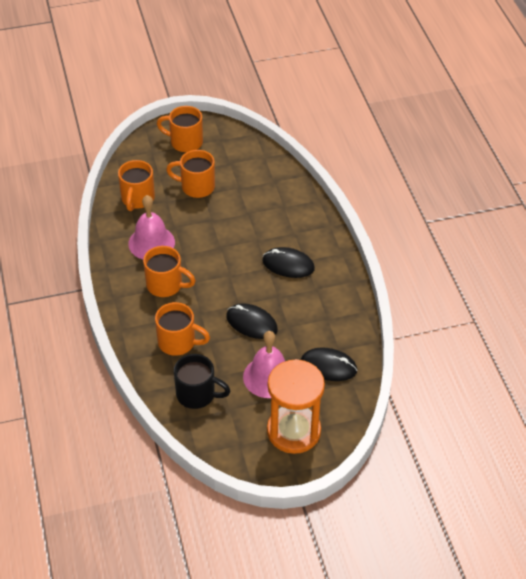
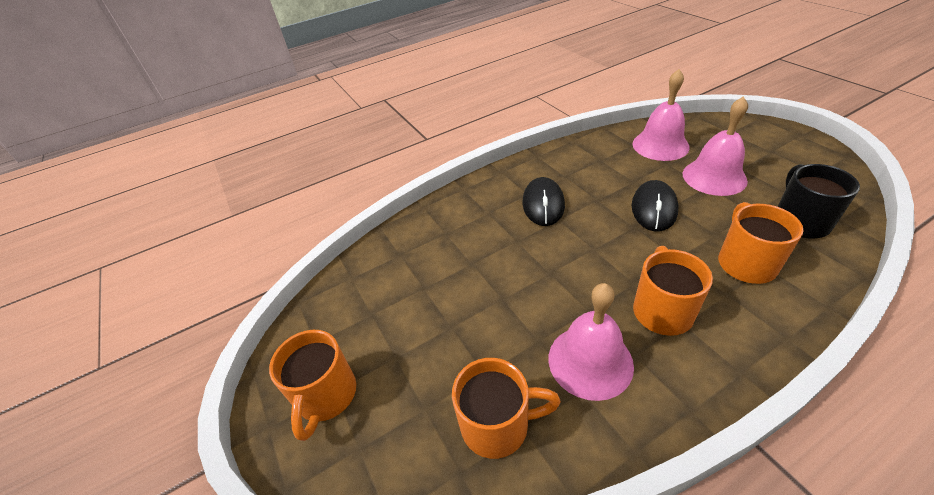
camera: 100 degrees left, 5 degrees down
(196, 187) = (437, 340): orange mug -> none
(293, 431) = (758, 146): orange hourglass -> none
(328, 366) = (660, 145): black mouse -> pink bell

